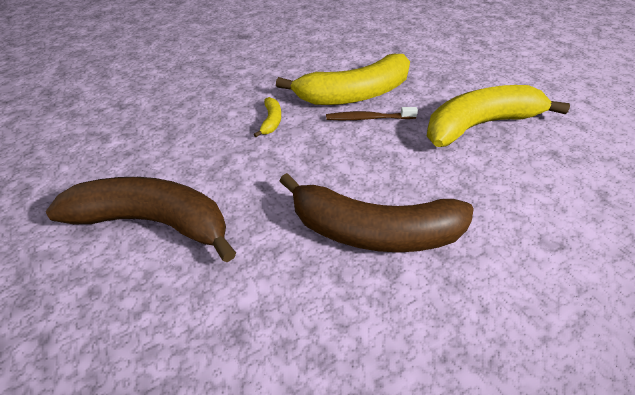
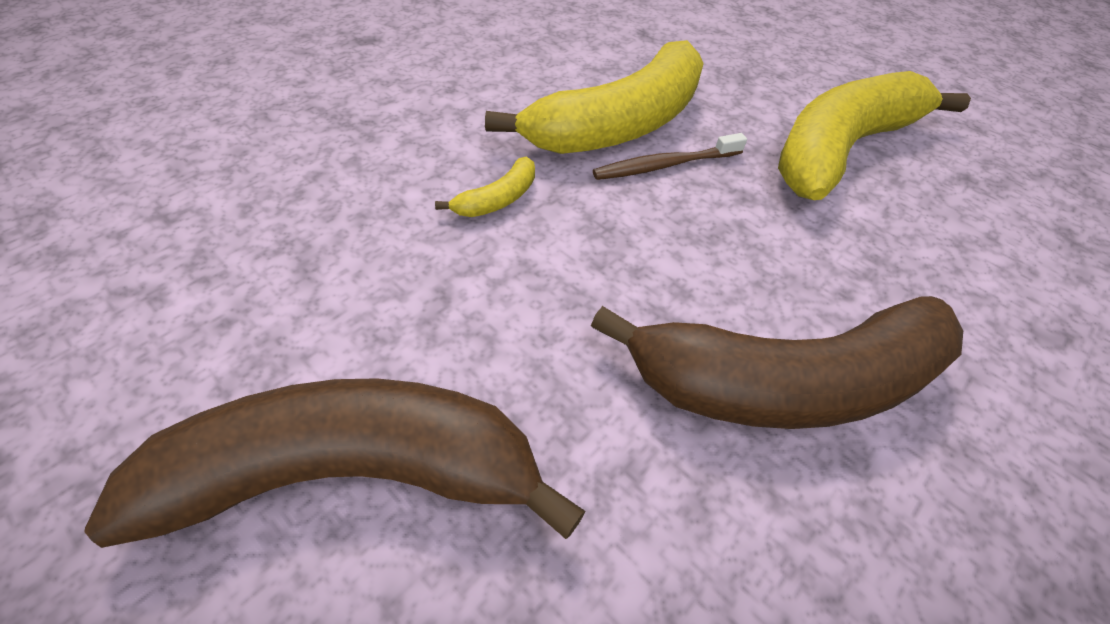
camera: 20 degrees left, 5 degrees up
(271, 121) = (497, 199): yellow banana -> yellow banana turned 60 degrees clockwise

